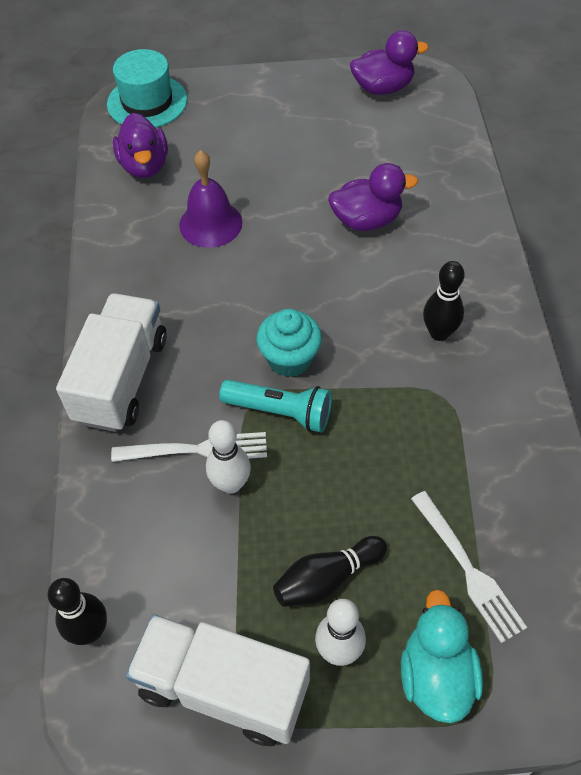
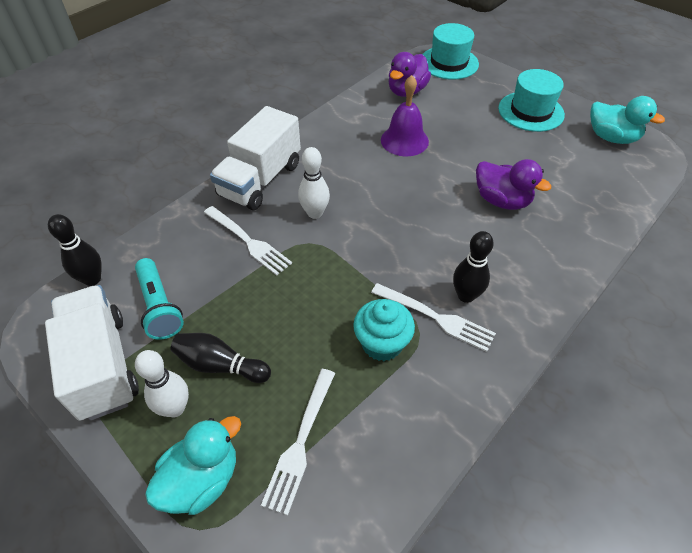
camera: 45 degrees right, 5 degrees down
(121, 379) = (260, 180): white truck -> white truck turned 150 degrees clockwise
(231, 484) = (241, 272): white bowling pin -> white bowling pin (315, 213)
(280, 412) = (314, 259): turquoise flashlight -> turquoise flashlight (159, 307)
(288, 107) = (531, 111): none -> turquoise hat
(289, 359) = (355, 237): turquoise cupcake -> turquoise cupcake (382, 343)
(383, 88) = (611, 137): purple duck -> turquoise duck
(440, 372) = (436, 318): none -> white fork

